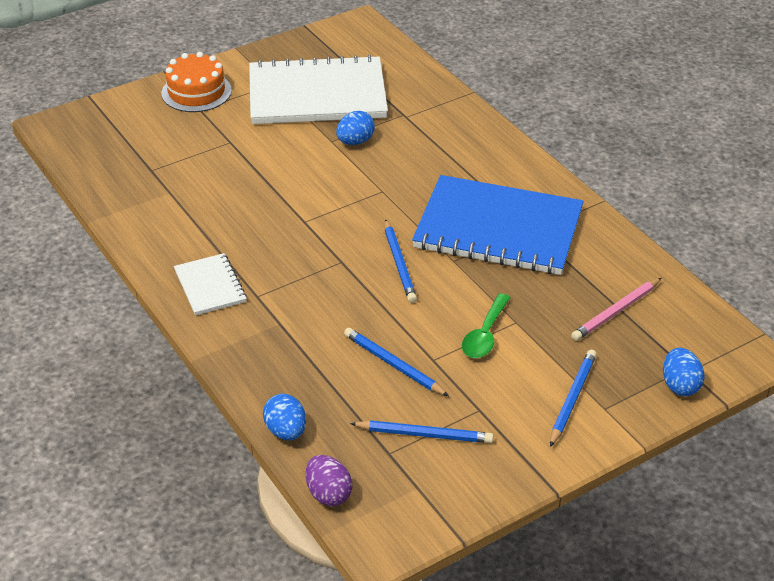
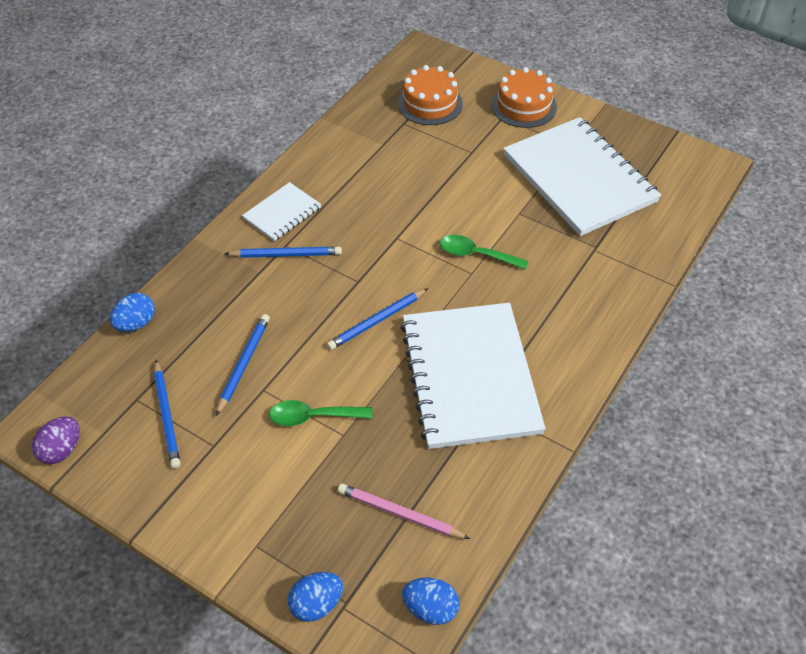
camera: 65 degrees right, 10 degrees up
(138, 145) = (430, 103): none -> orange cake
(328, 494) = (76, 376): purple egg -> purple egg (61, 450)
(355, 141) = (529, 229): blue egg -> blue egg (430, 608)
(362, 181) = (476, 254): none -> green spoon
(498, 229) = (469, 377): blue notebook -> white notebook
(572, 399) = (257, 514): blue pencil -> blue pencil (286, 255)

